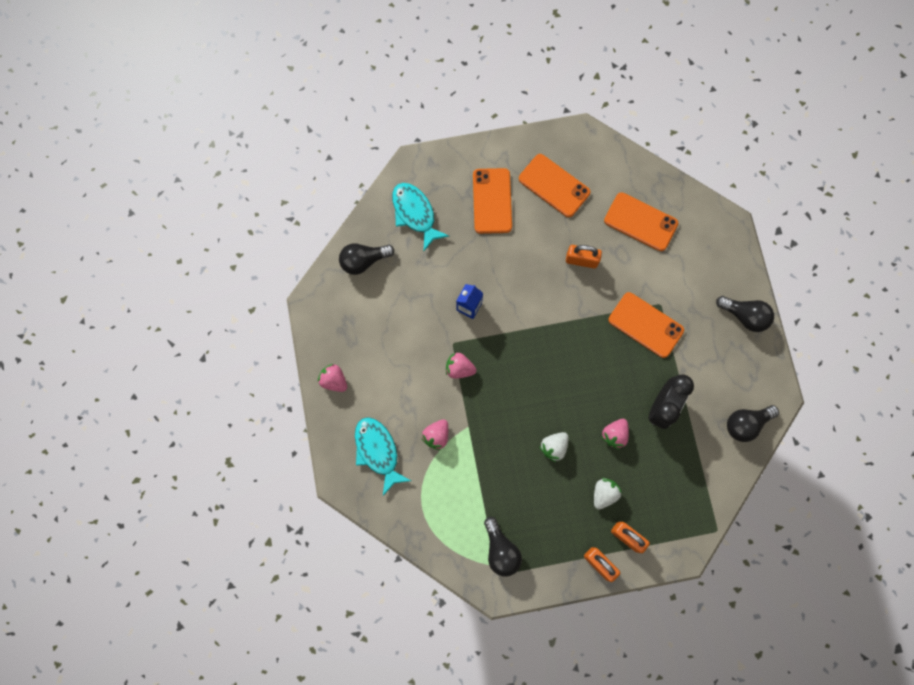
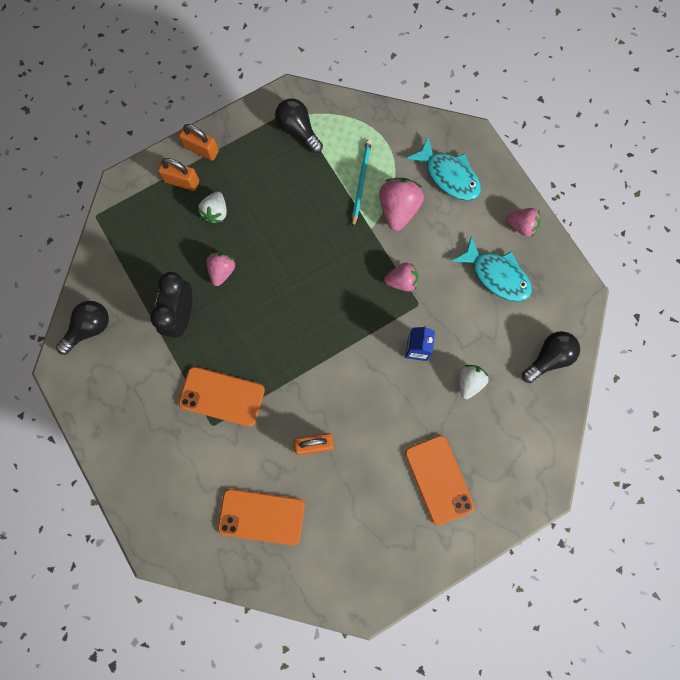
camera: 160 degrees right, 0 degrees up
(415, 214) = (517, 432): turquoise fish -> turquoise fish (496, 275)
(436, 435) = (398, 209): pink strawberry -> pink strawberry, size x1.56
(460, 474) = (361, 182): none -> turquoise pencil
(554, 186) = (375, 525): orange phone -> none
(554, 447) = (279, 238): white strawberry -> white strawberry (469, 382)
(744, 316) = (116, 445): black light bulb -> none

